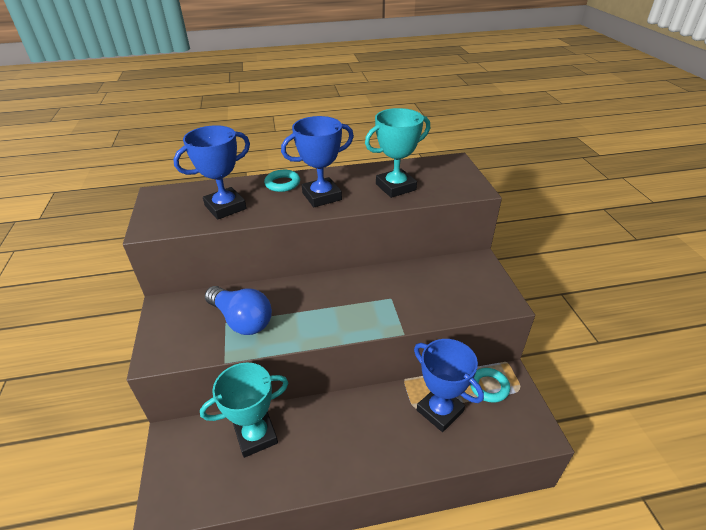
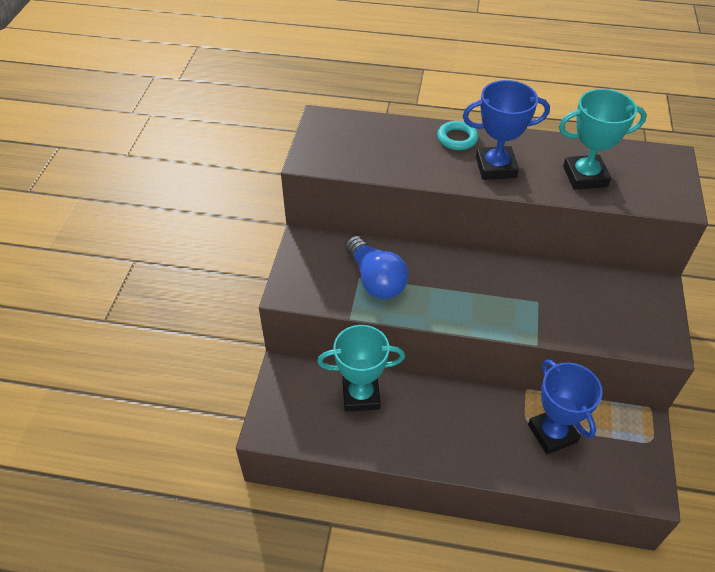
camera: 20 degrees right, 10 degrees up
(225, 207) = (389, 155): blue trophy -> none
(489, 387) = (617, 427): turquoise ring -> none

